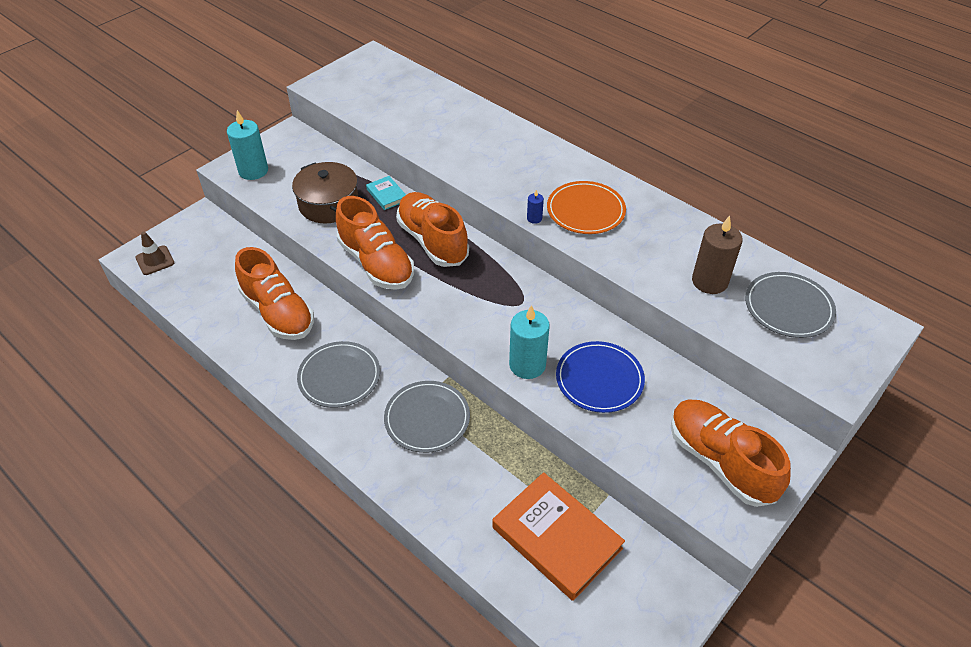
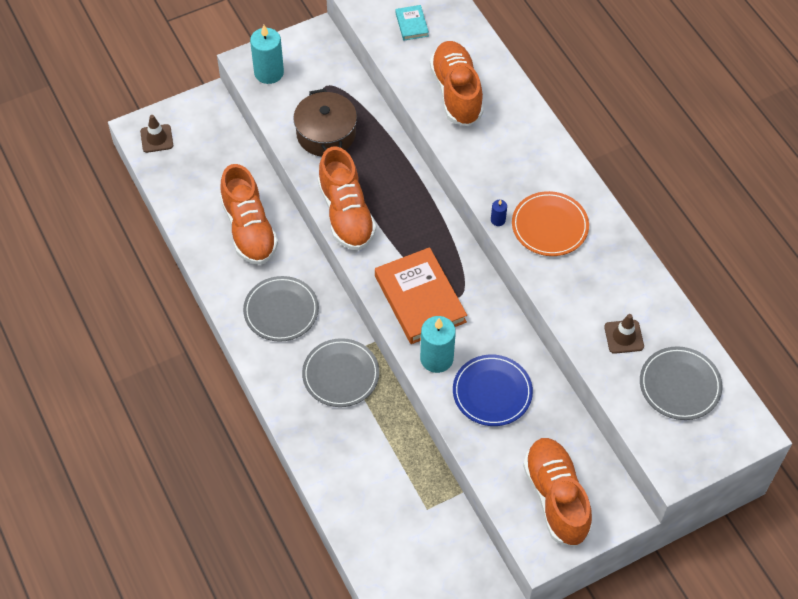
camera: 20 degrees right, 10 degrees up
(387, 195) = (383, 139): turquoise book -> turquoise book (411, 24)
(433, 241) = (406, 205): orange shoe -> orange shoe (456, 93)
(556, 538) = (403, 512): orange book -> orange book (420, 299)
(709, 281) = (624, 337): brown candle -> brown traffic cone

